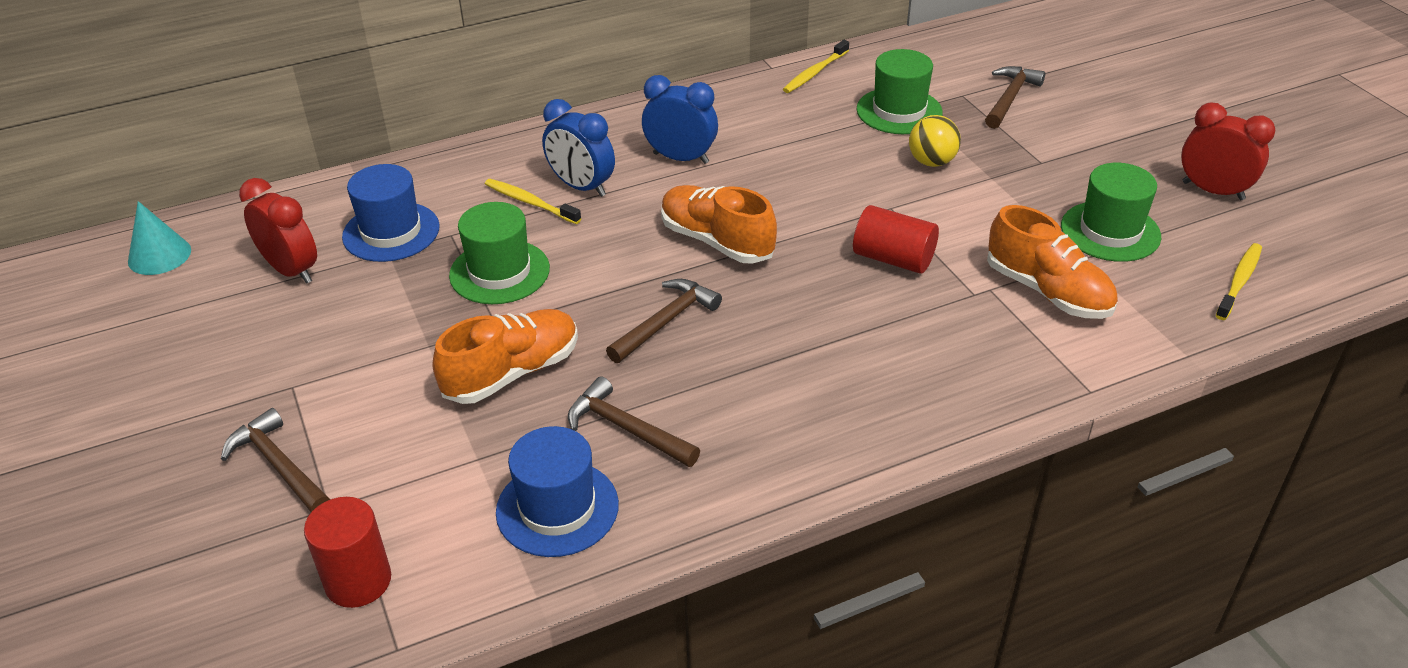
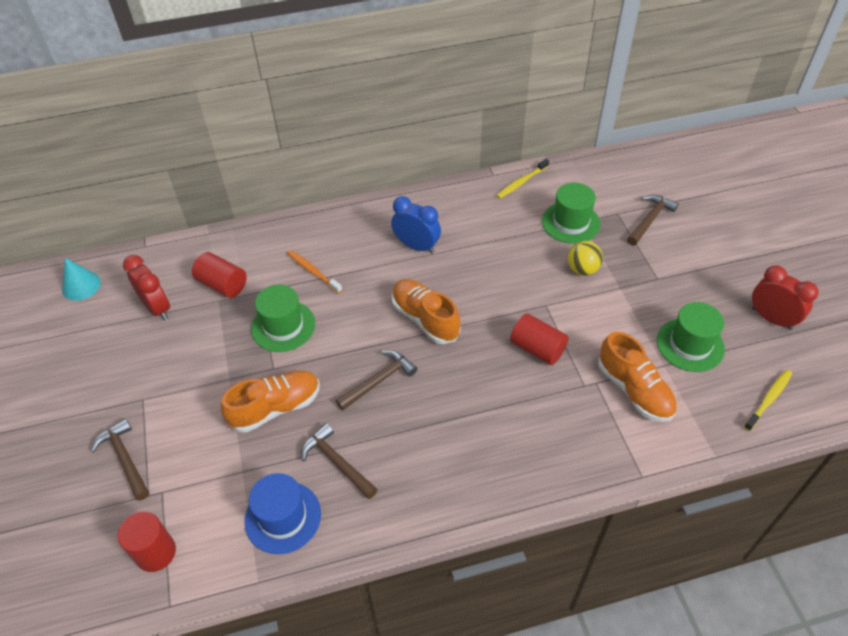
camera: 10 degrees right, 10 degrees up
(391, 232) = (222, 285): blue hat -> red cylinder
(530, 202) = (313, 271): yellow toothbrush -> orange toothbrush
(581, 187) = (348, 262): blue clock -> none

